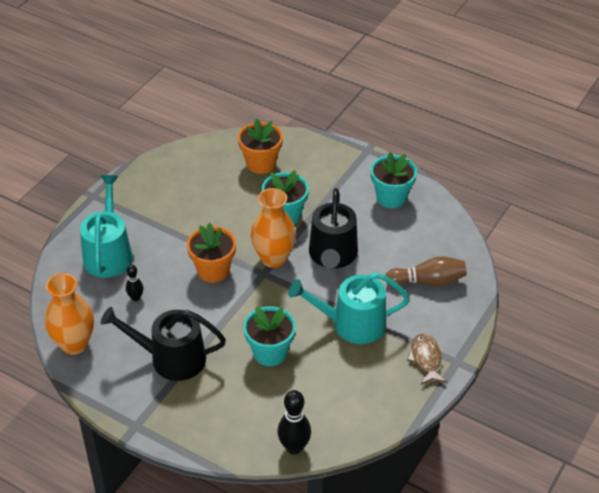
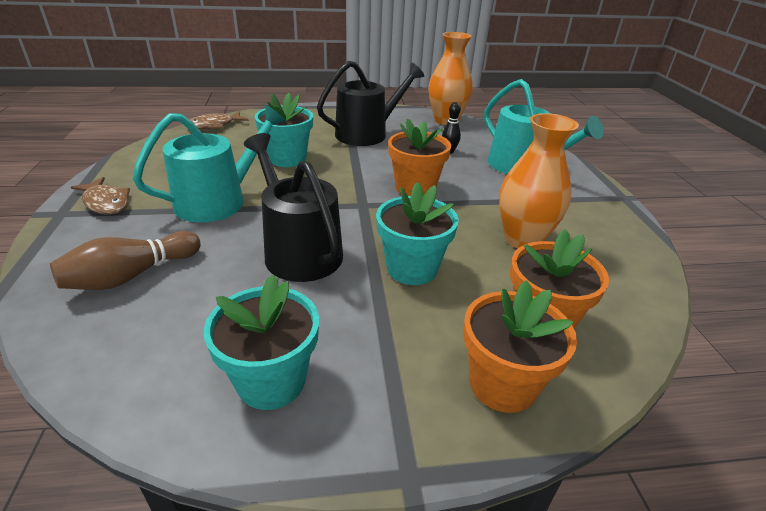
camera: 140 degrees right, 10 degrees down
(273, 258) = (368, 220): orange vase -> orange vase (523, 239)
(294, 447) = (214, 125): black bowling pin -> brown fish
(307, 154) = (502, 384): none -> orange flower pot

